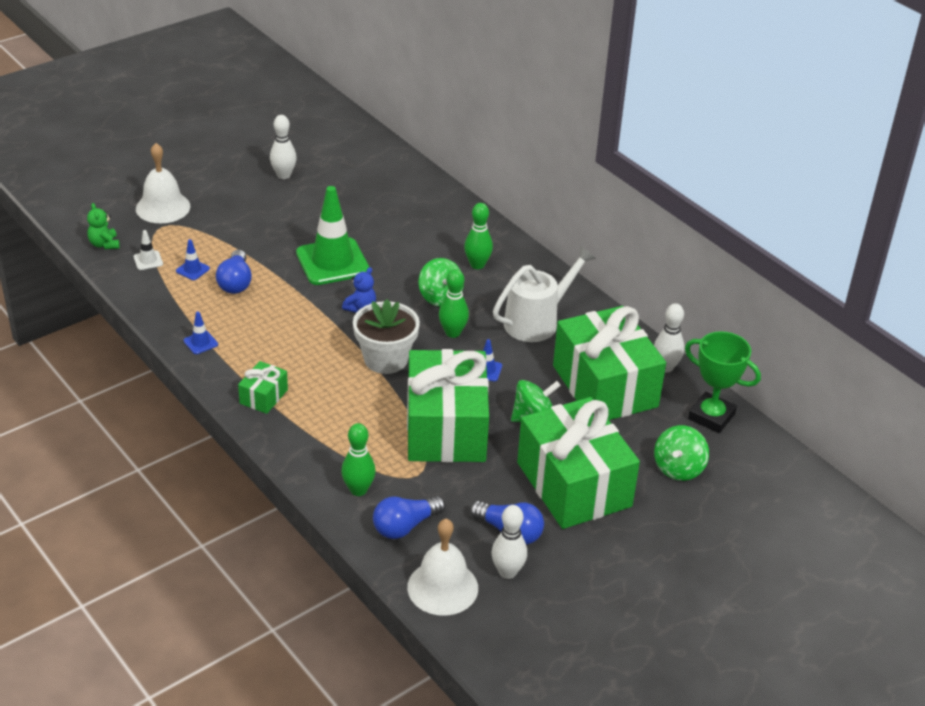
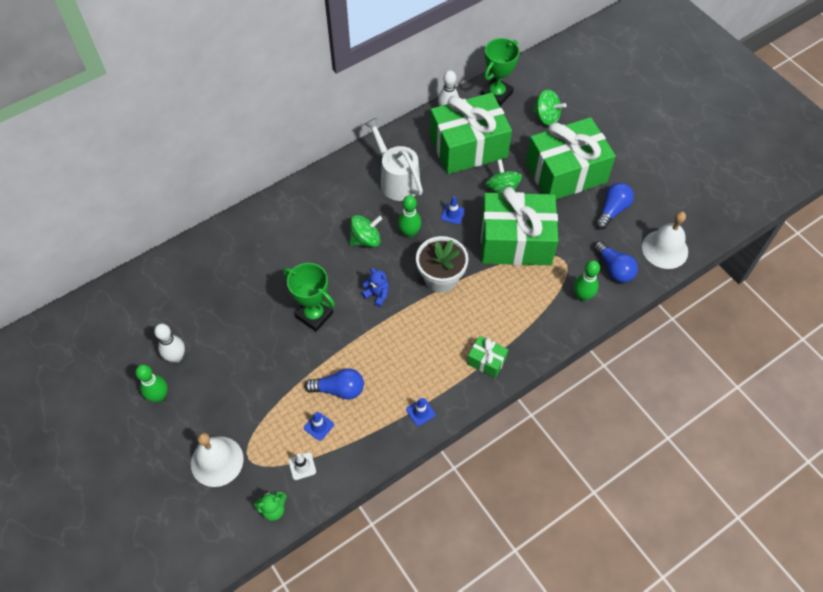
camera: 85 degrees left, 20 degrees up
(332, 262) = (314, 315): green traffic cone -> green trophy
(477, 265) = (325, 213): green bowling pin -> green bowling pin (159, 396)
(507, 572) = (647, 213): white bowling pin -> none

